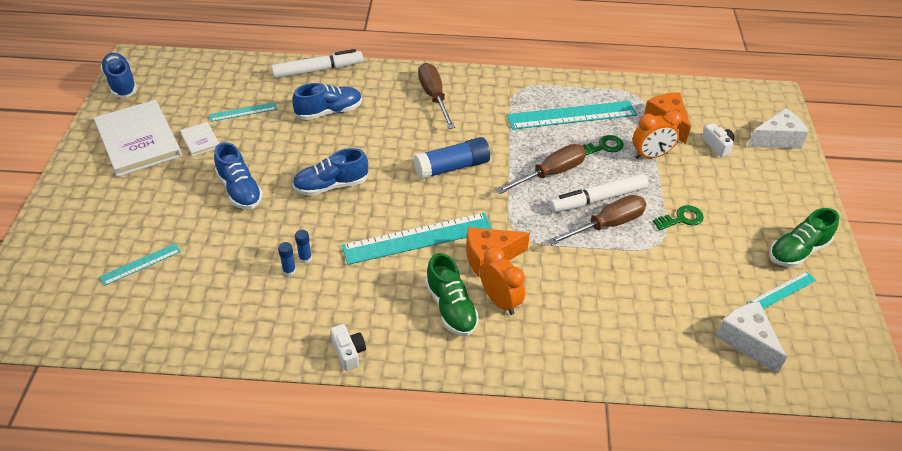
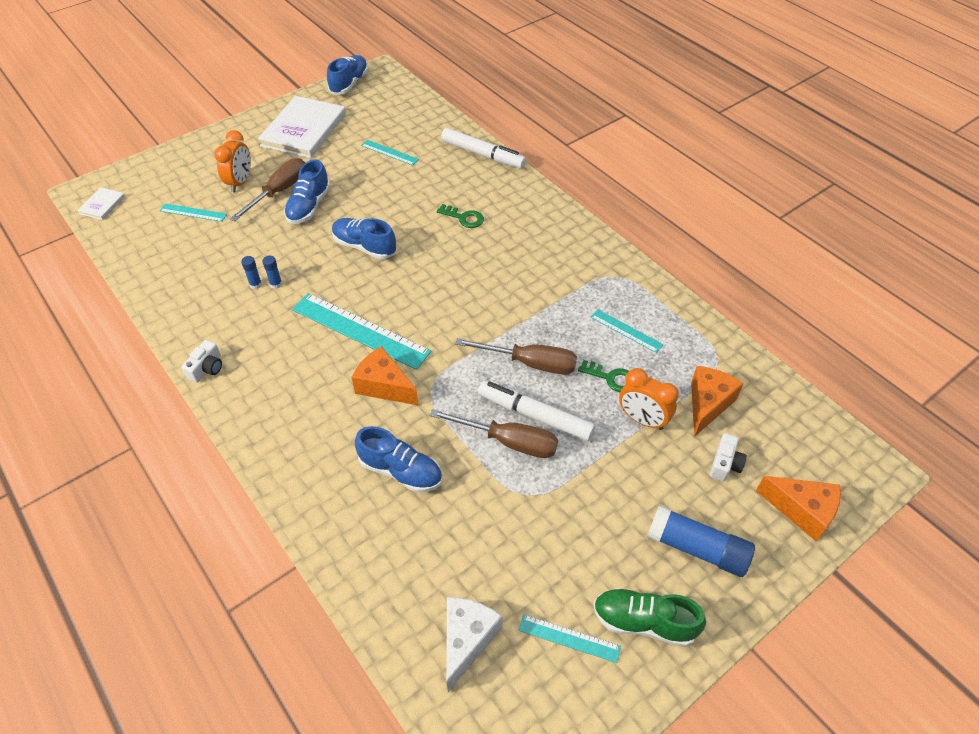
camera: 50 degrees right, 5 degrees up
(200, 140) = (336, 155): white book -> white book (102, 205)
(329, 112) = (443, 191): blue shoe -> blue shoe (401, 471)
(434, 97) = (535, 233): brown screwdriver -> brown screwdriver (279, 191)
(451, 308) = (305, 398): green shoe -> none
(452, 167) = (463, 298): blue glue stick -> blue glue stick (697, 548)
(500, 301) = (341, 424): orange clock -> orange clock (240, 182)
(572, 115) = (626, 331): turquoise ruler -> turquoise ruler, size x0.50
(681, 219) = (580, 494): green key -> green key (464, 218)
(776, 139) = (802, 511): white cheese -> orange cheese

